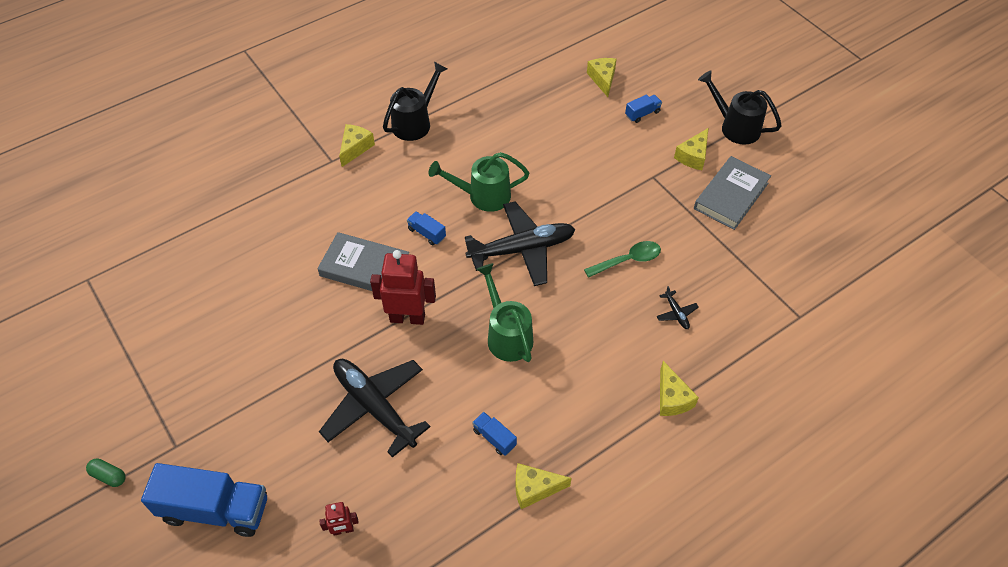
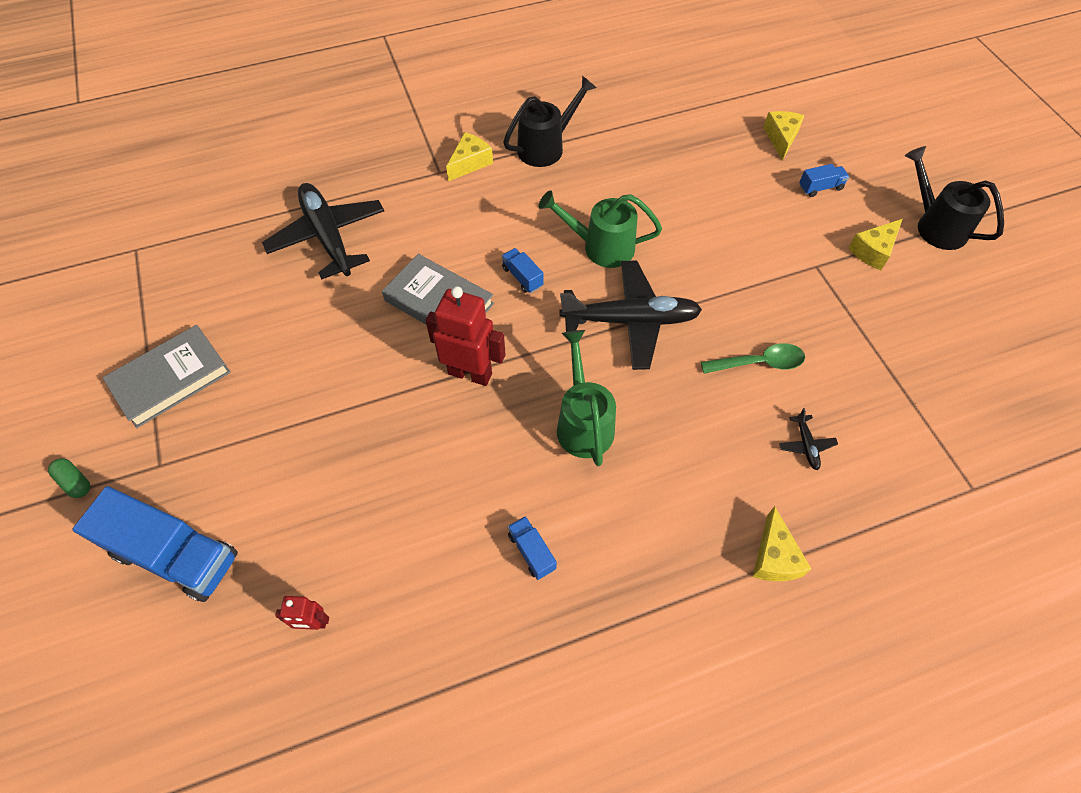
camera: 15 degrees right, 5 degrees up
(374, 407) = (398, 474): black plane -> black plane (328, 236)
(534, 489) = (564, 633): yellow cheese -> none
(731, 196) = (912, 310): grey book -> grey book (171, 379)

